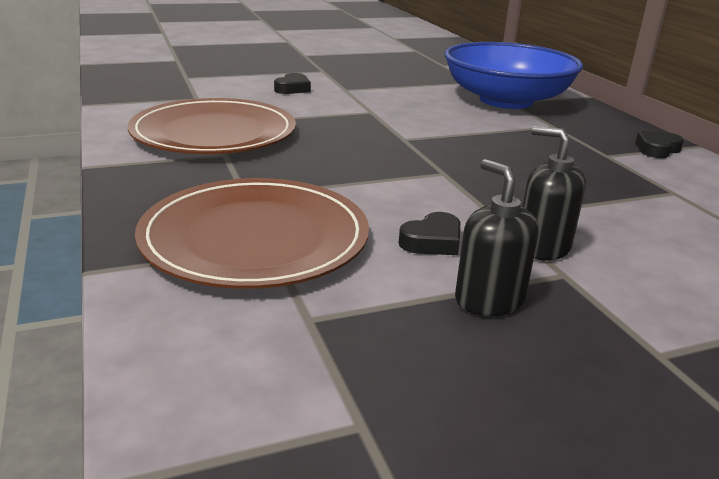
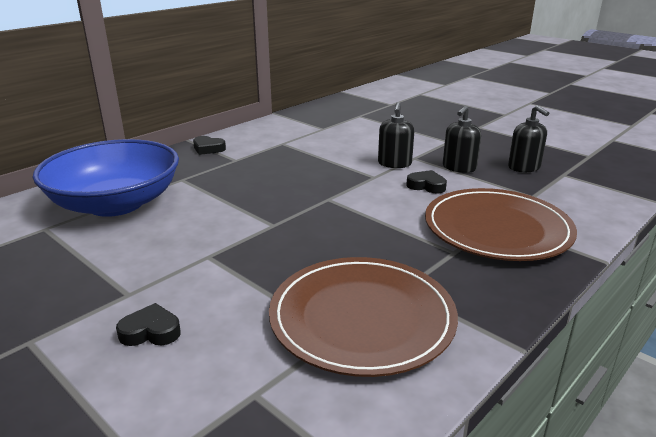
camera: 115 degrees left, 0 degrees up
(440, 384) = (524, 167): none -> black soap dispenser

